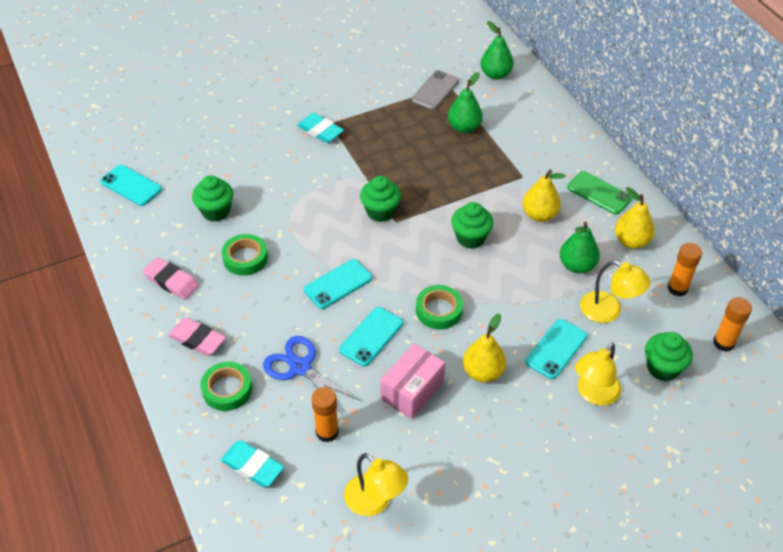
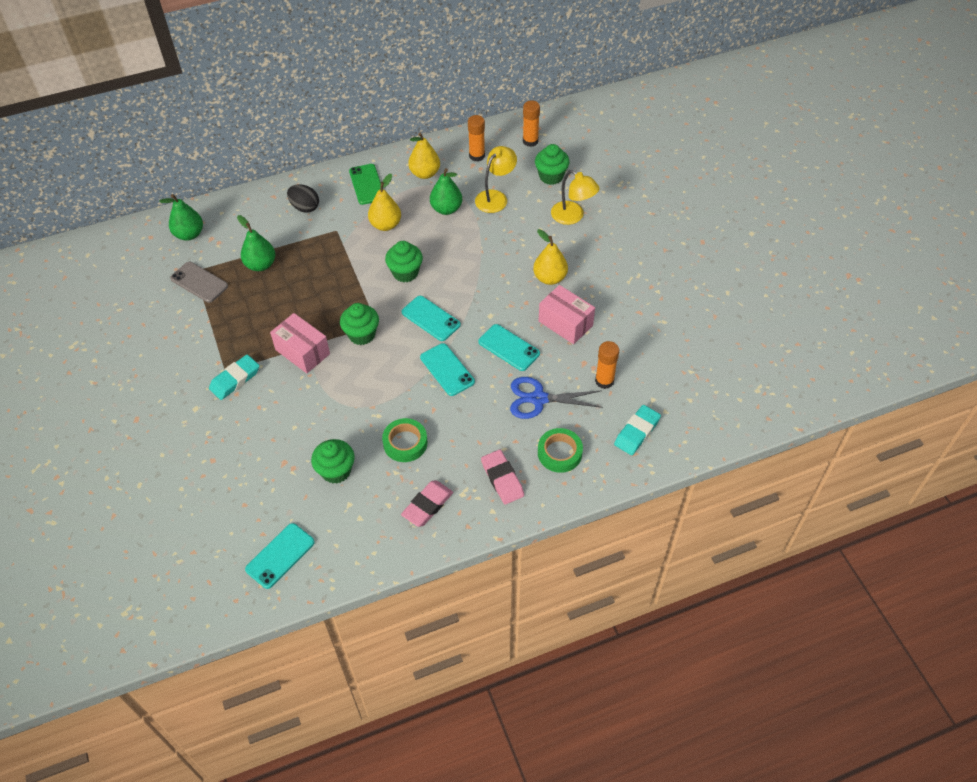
camera: 85 degrees left, 5 degrees up
(197, 339) = (502, 479): pink eraser -> pink eraser turned 60 degrees counterclockwise
(300, 367) = (538, 399): blue scissors -> blue scissors turned 45 degrees clockwise
(355, 171) = (302, 352): none -> pink box
(375, 502) = (666, 352): yellow lamp -> none
(439, 310) = (485, 300): green tape -> none
(551, 148) = (305, 207): none -> black egg
(556, 349) = (530, 232): turquoise phone -> turquoise phone (431, 318)
(599, 193) = (367, 184): green phone -> green phone turned 60 degrees counterclockwise

